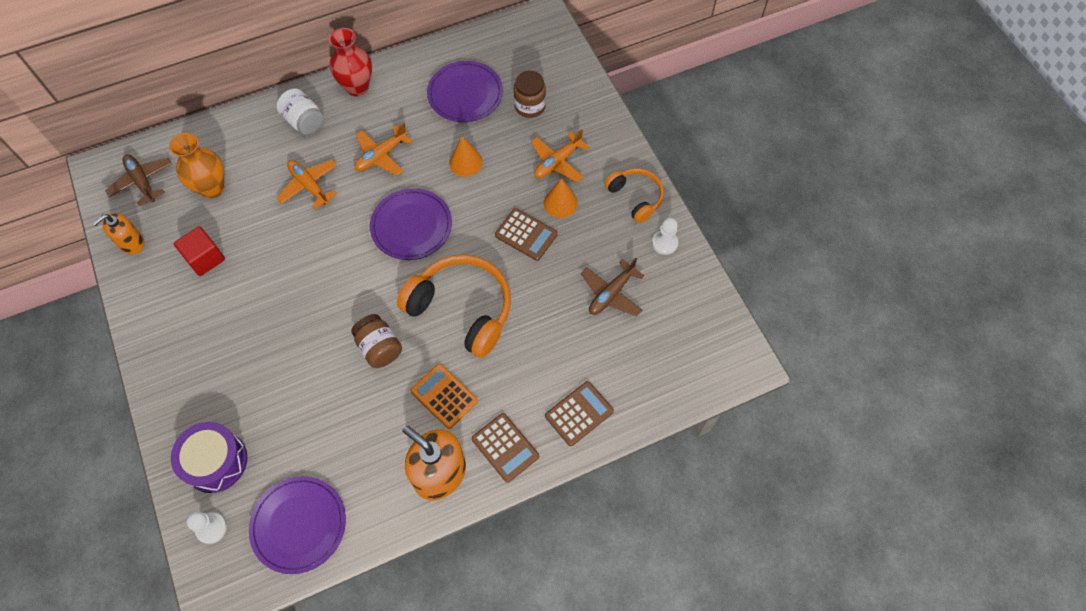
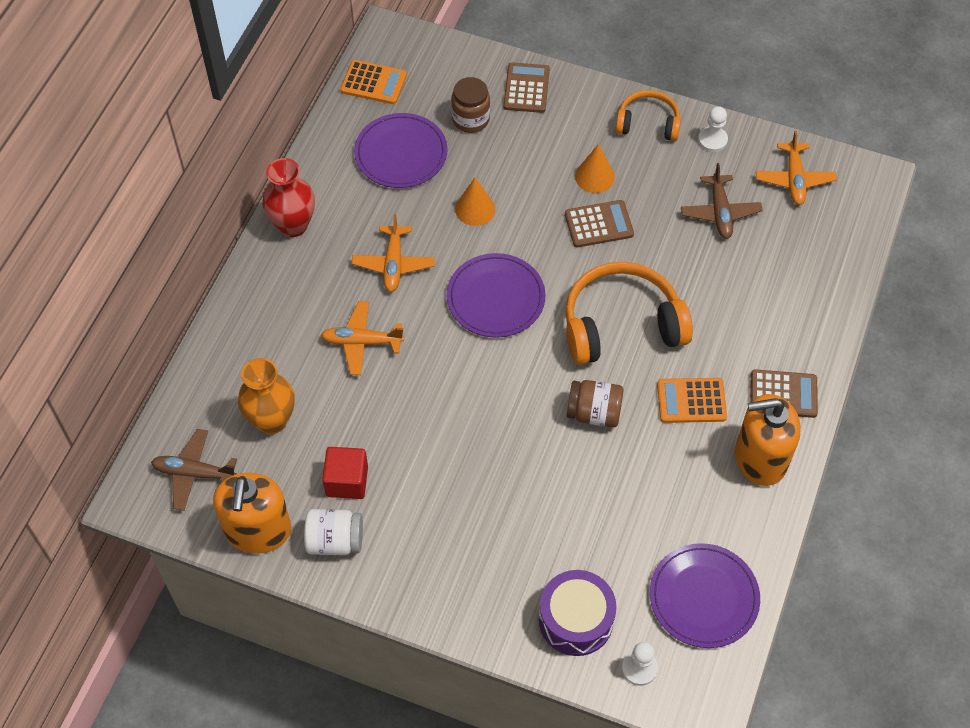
camera: 45 degrees left, 5 degrees down
(131, 243) = (258, 530): orange soap dispenser -> orange soap dispenser, size x1.70
(304, 121) = (282, 294): white jar -> white jar (335, 541)
(501, 40) = (373, 83): none -> orange calculator
(557, 162) = (552, 146): orange plane -> orange plane (794, 179)
(579, 414) = (805, 320): brown calculator -> brown calculator (526, 88)

